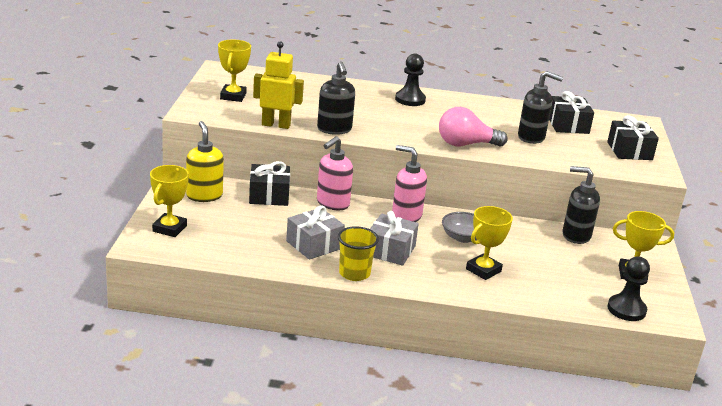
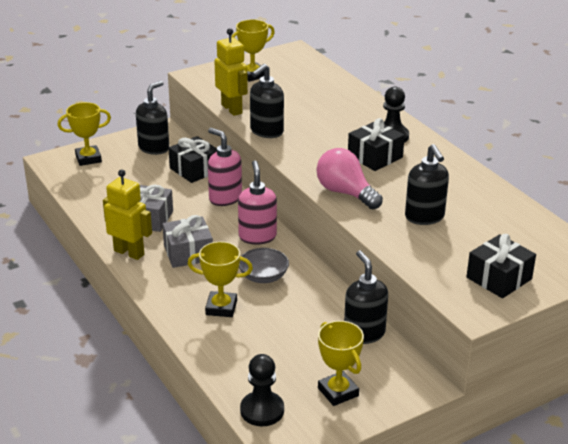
camera: 55 degrees right, 5 degrees up
(204, 196) = (154, 148): yellow soap dispenser -> black soap dispenser
(332, 203) = (225, 198): pink soap dispenser -> pink soap dispenser turned 45 degrees clockwise
(354, 273) = (129, 252): yellow cup -> yellow robot
(568, 125) = (494, 225): black gift -> black gift (375, 157)

